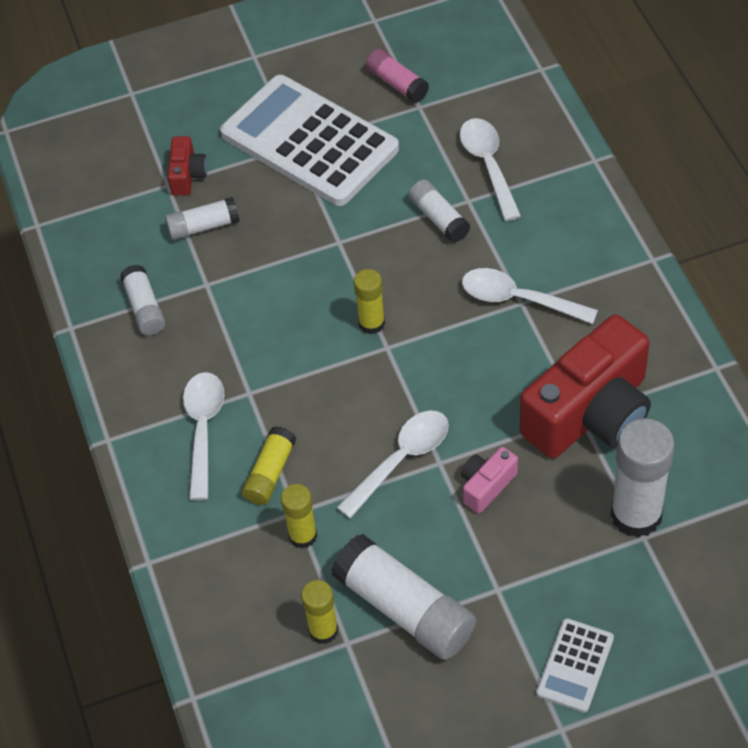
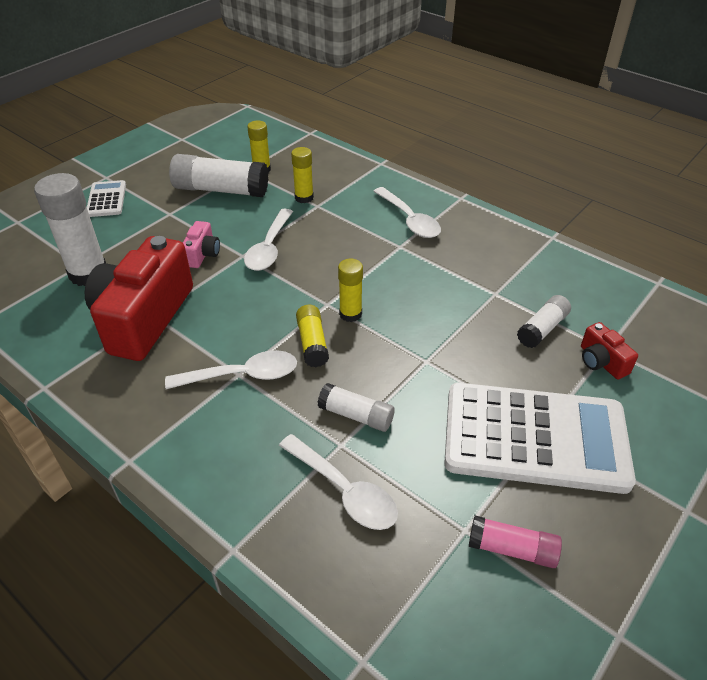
camera: 145 degrees right, 10 degrees down
(144, 308) = (520, 264): white glue stick -> none
(270, 473) = (348, 215): yellow glue stick -> yellow glue stick (312, 343)

